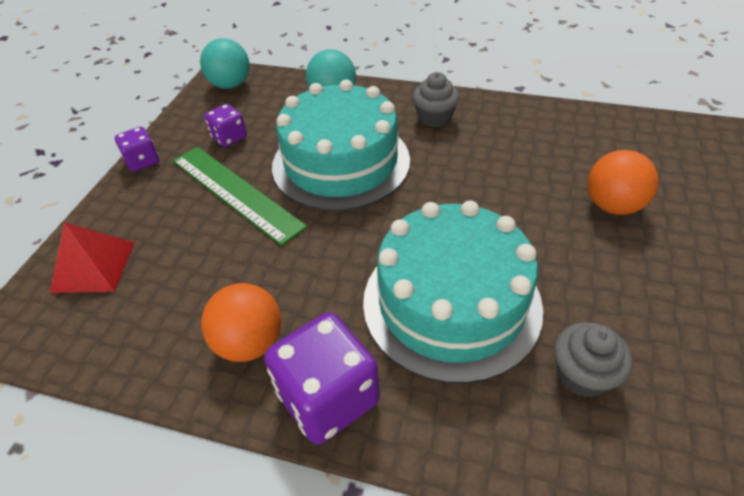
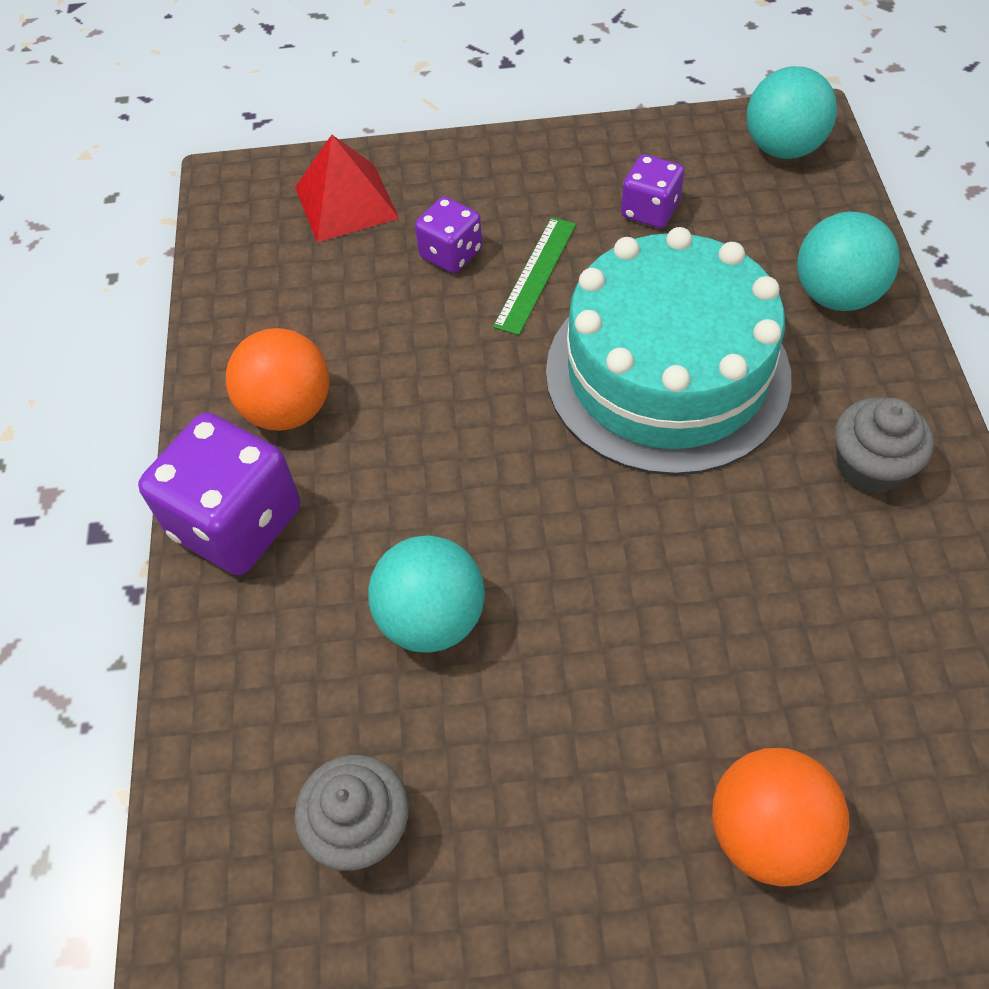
camera: 70 degrees right, 10 degrees up
(142, 161) = (547, 144): purple dice -> purple dice (451, 254)
(235, 192) = (535, 274): green ruler -> green ruler, size x0.56
(451, 303) = (432, 618): turquoise cake -> turquoise ball

